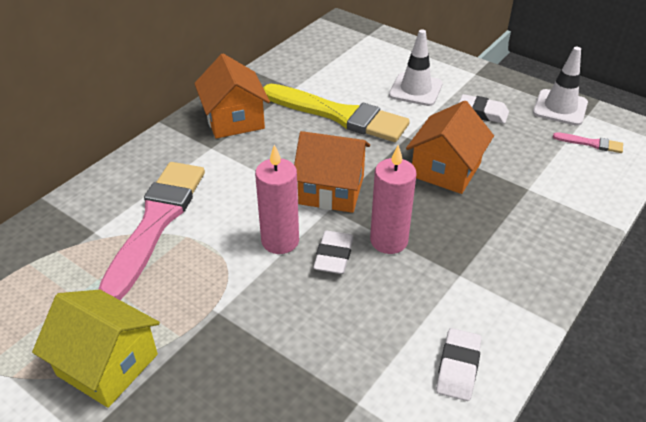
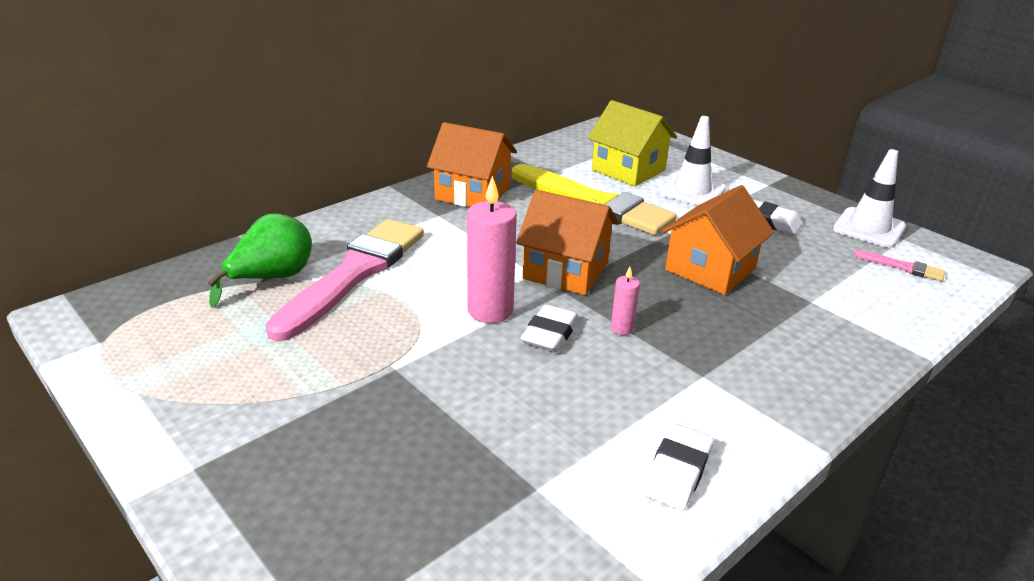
camera: 10 degrees right, 10 degrees down
(87, 239) = (272, 278): none -> green pear
(107, 364) = (250, 399): yellow house -> yellow house (628, 170)
(234, 120) = (473, 193): orange house -> orange house turned 60 degrees counterclockwise
(389, 241) = (621, 328): pink candle -> pink candle, size x0.49

